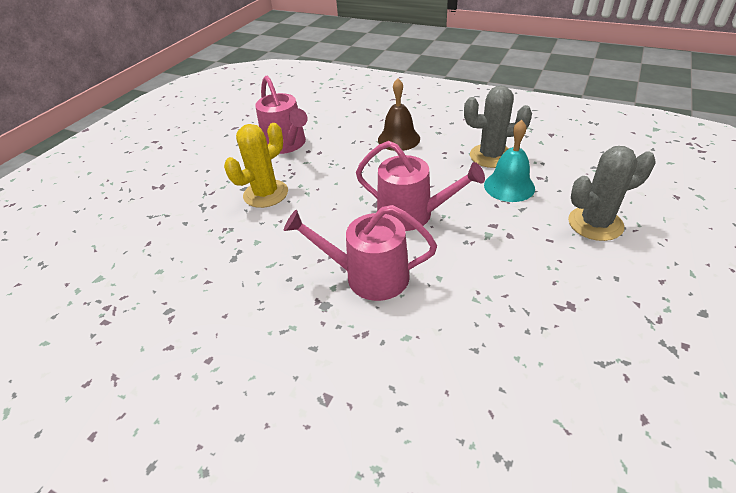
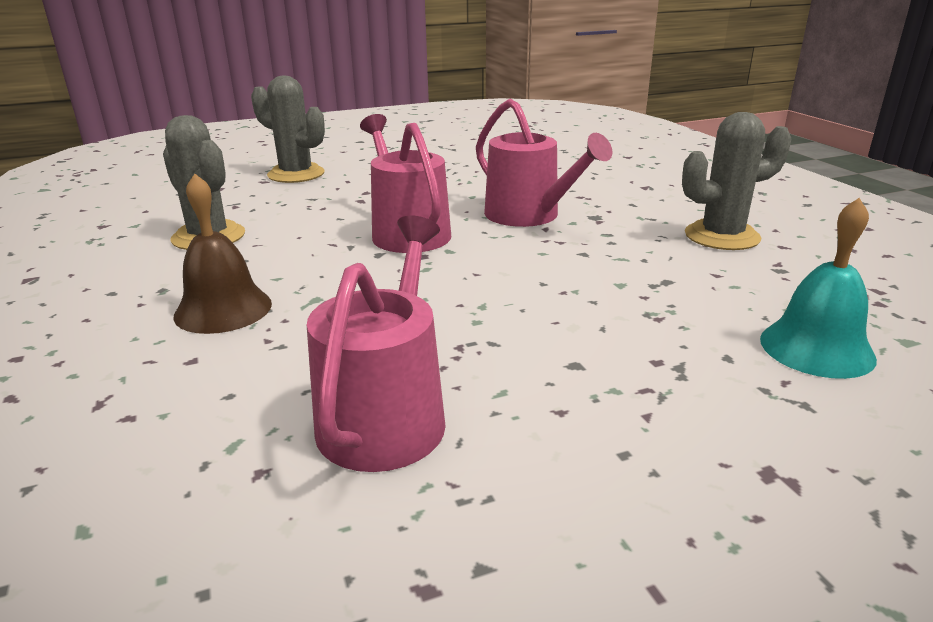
camera: 140 degrees left, 15 degrees down
(218, 333) = (722, 236): none -> grey cactus
(266, 194) = (546, 334): yellow cactus -> none
(509, 186) = (275, 212): turquoise bell -> turquoise bell (816, 348)

